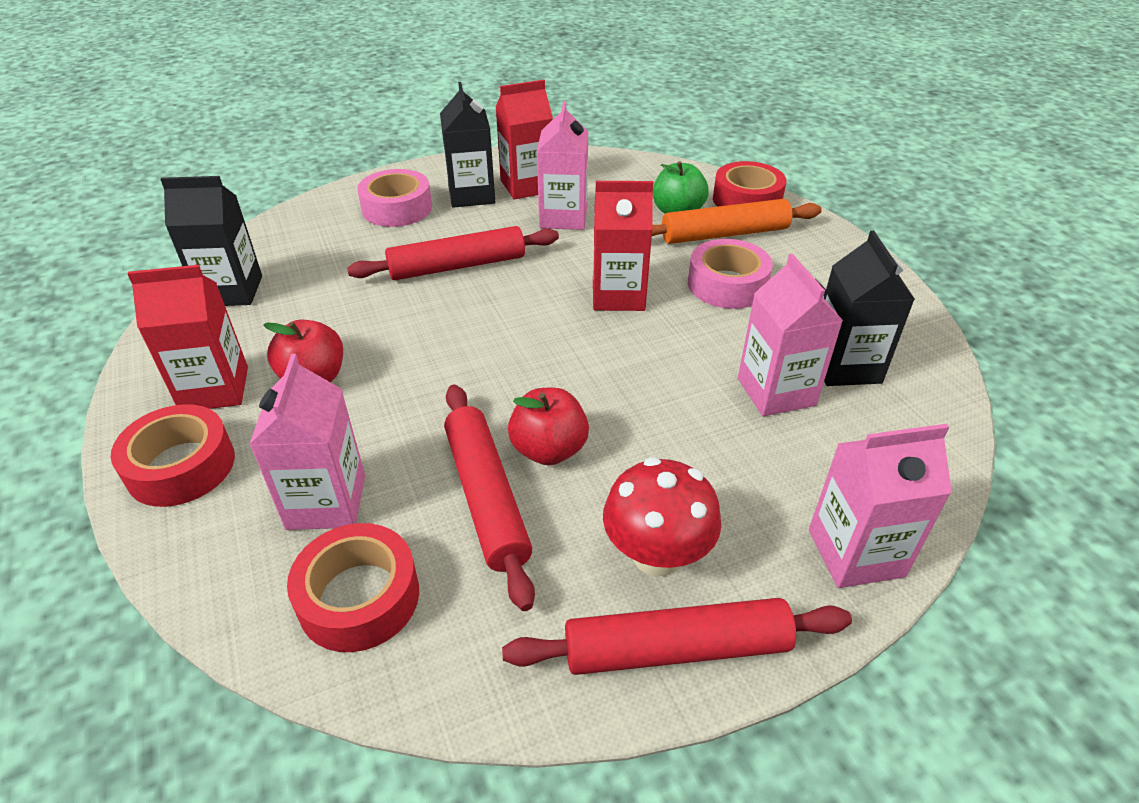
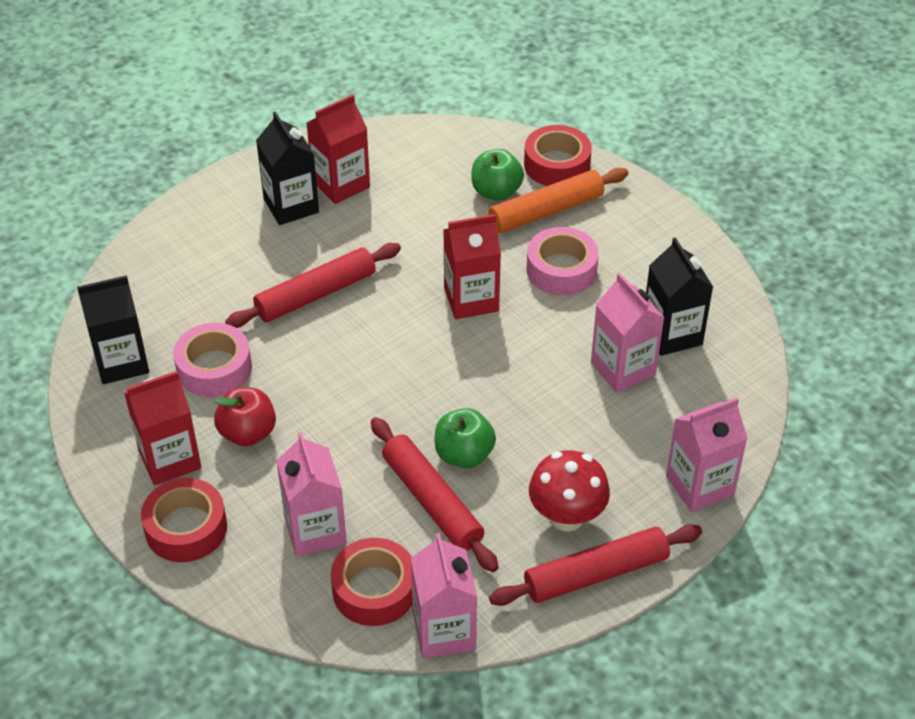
camera: 15 degrees left, 5 degrees up
(397, 208) = (225, 236): pink tape -> pink tape (214, 368)
(549, 450) = (464, 454): red apple -> green apple
(563, 217) = (391, 218): pink carton -> pink carton (444, 631)

